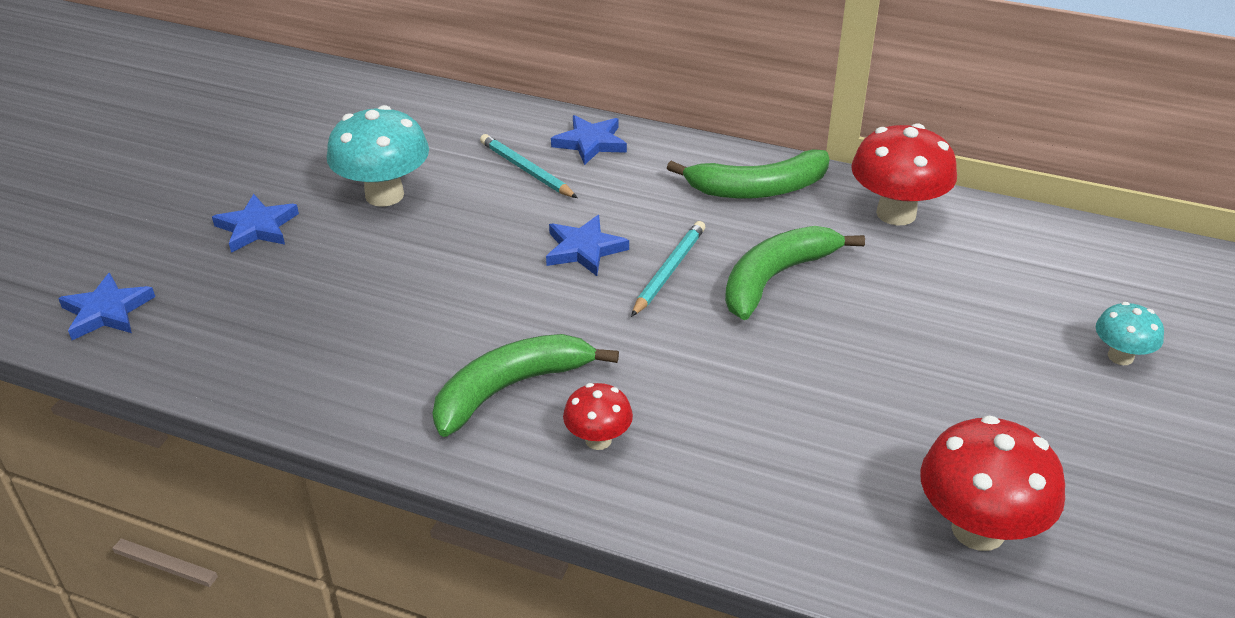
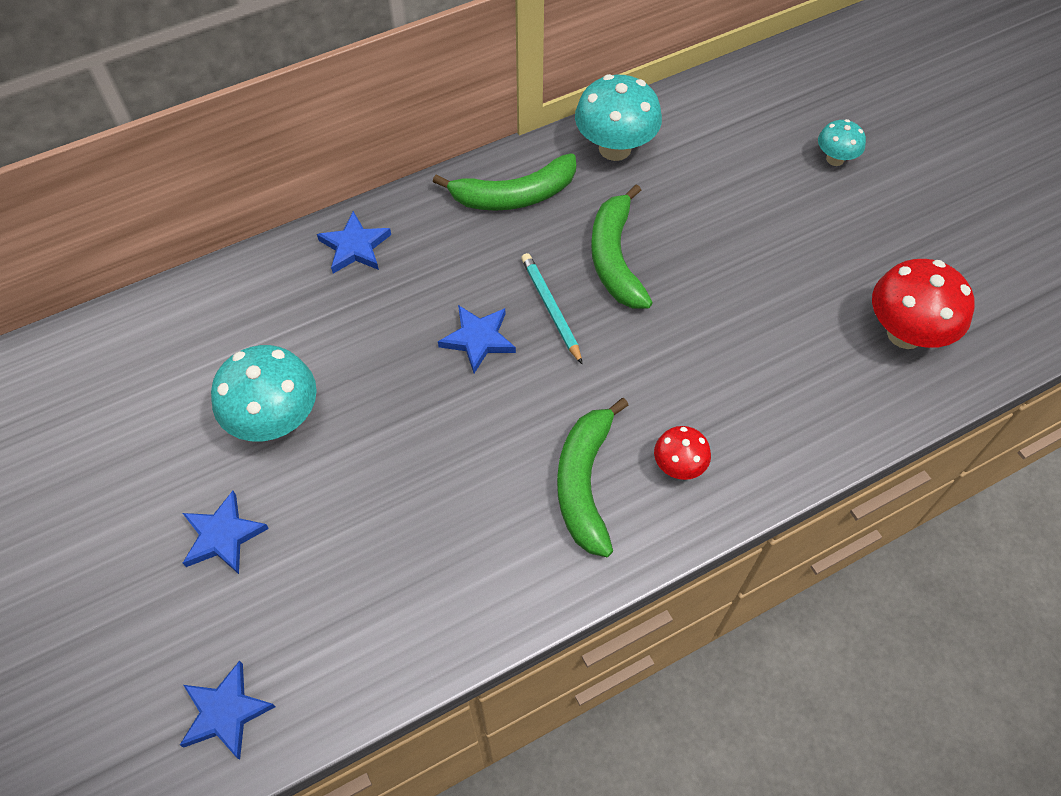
camera: 50 degrees left, 20 degrees up
(526, 170) = (345, 308): turquoise pencil -> none
(758, 189) = (514, 195): green banana -> green banana turned 45 degrees clockwise
(896, 213) = (615, 148): red mushroom -> turquoise mushroom

